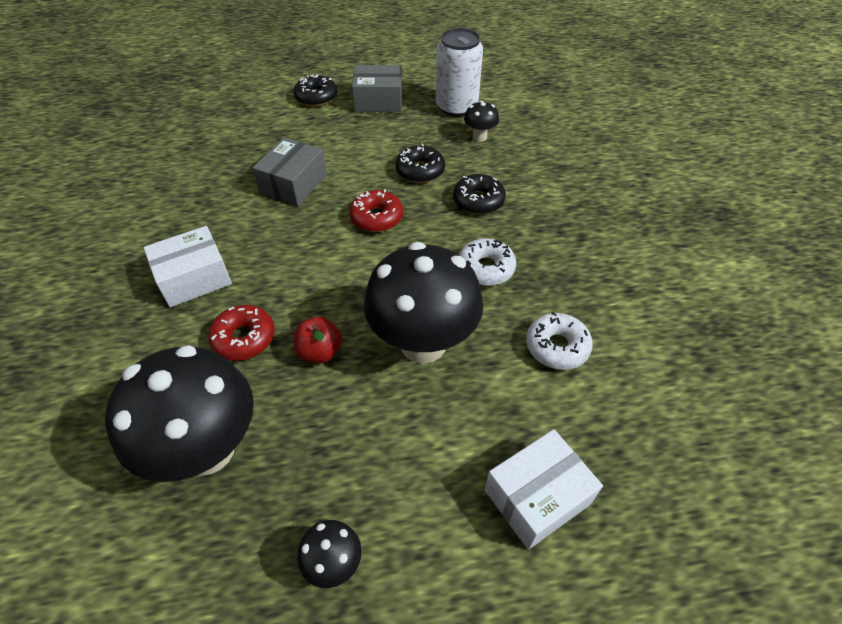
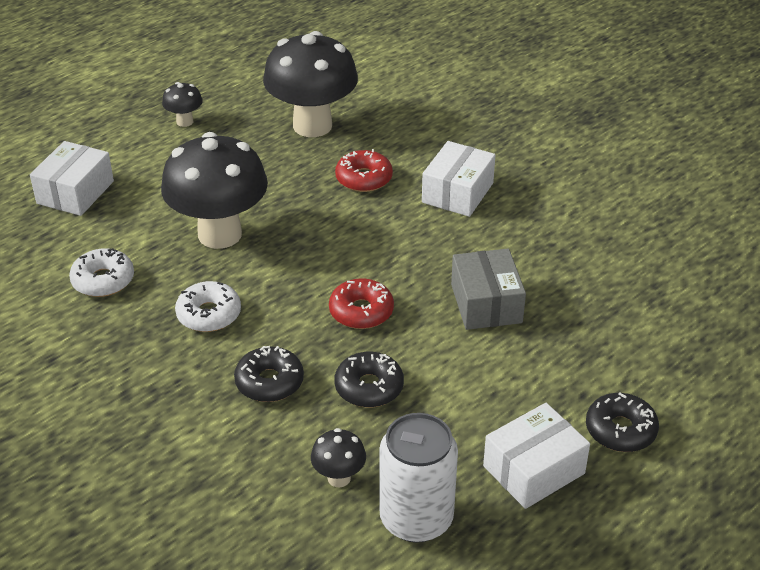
camera: 145 degrees right, 10 degrees down
(320, 352) = (296, 196): red apple -> none
(378, 101) = (534, 470): grey box -> white box

